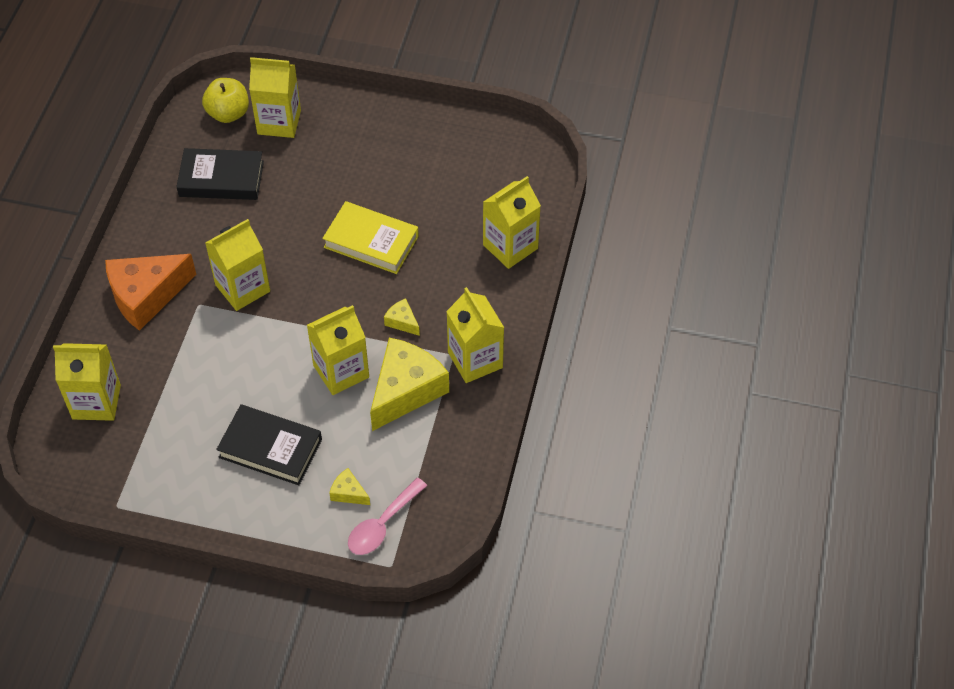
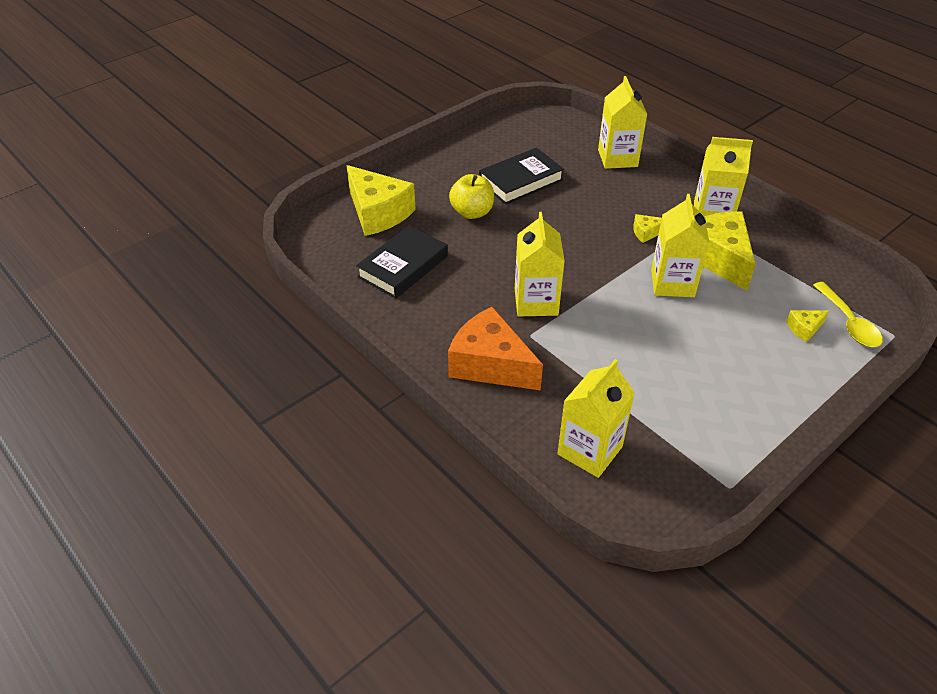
camera: 55 degrees left, 10 degrees down
(146, 296) = (490, 364): orange cheese -> orange cheese turned 120 degrees clockwise
(228, 113) = (336, 235): yellow apple -> yellow apple (472, 212)
(270, 448) = (727, 355): black book -> black book (520, 181)
(279, 122) = (378, 213): yellow carton -> yellow cheese
(371, 242) = (551, 216): yellow book -> none
(382, 525) = (849, 323): pink spoon -> yellow spoon

